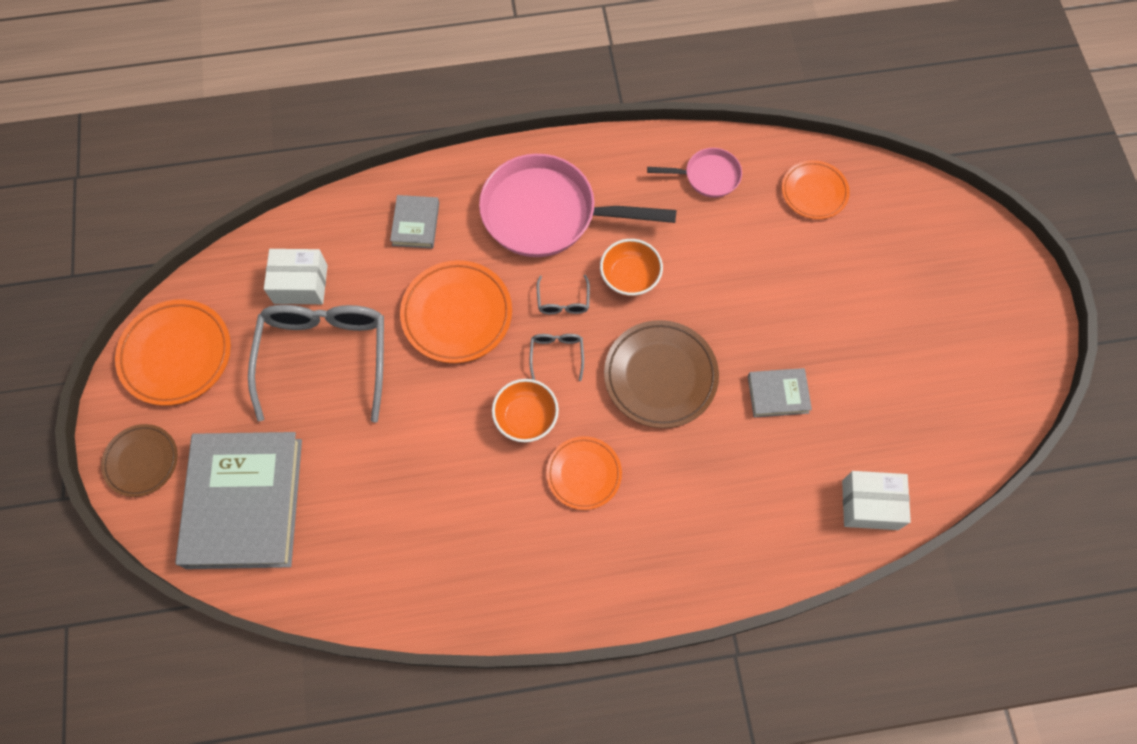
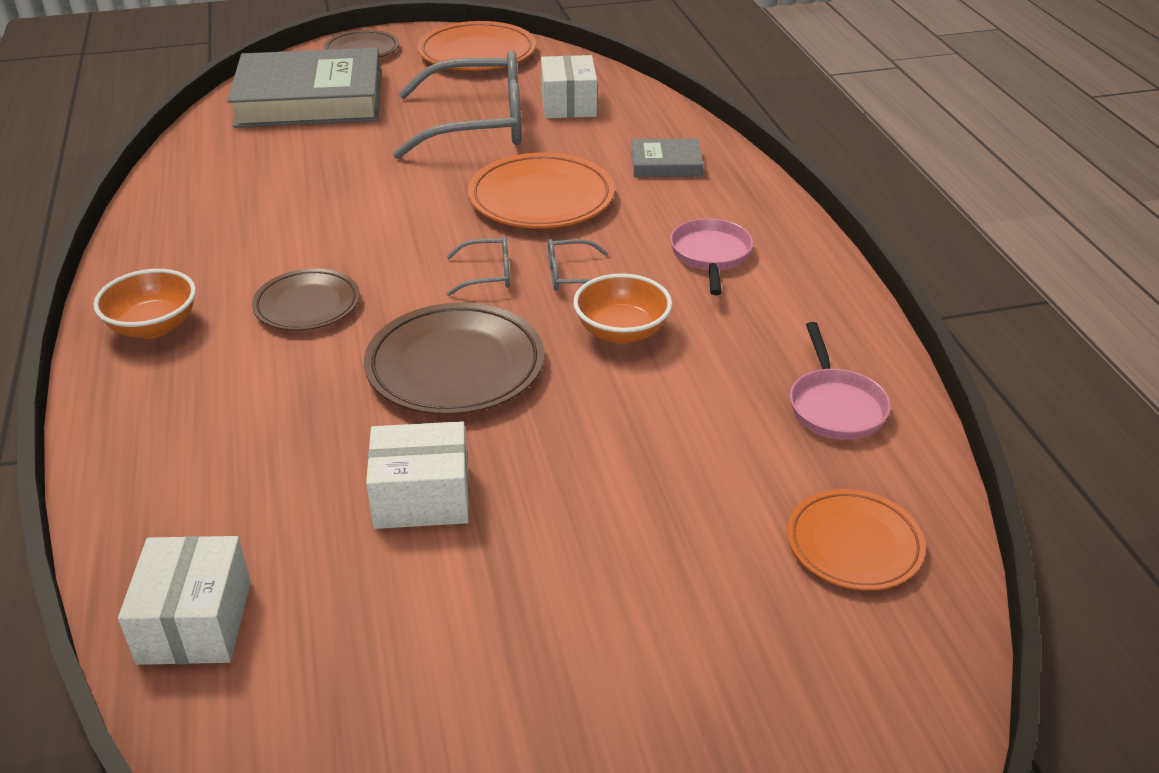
camera: 85 degrees right, 30 degrees down
(526, 418) = (394, 256): orange bowl -> orange bowl (153, 326)
(547, 214) = (710, 256): pink pan -> pink pan, size x0.50
(584, 474) = (307, 305): orange plate -> brown plate
(778, 394) = (422, 497): grey book -> white box

